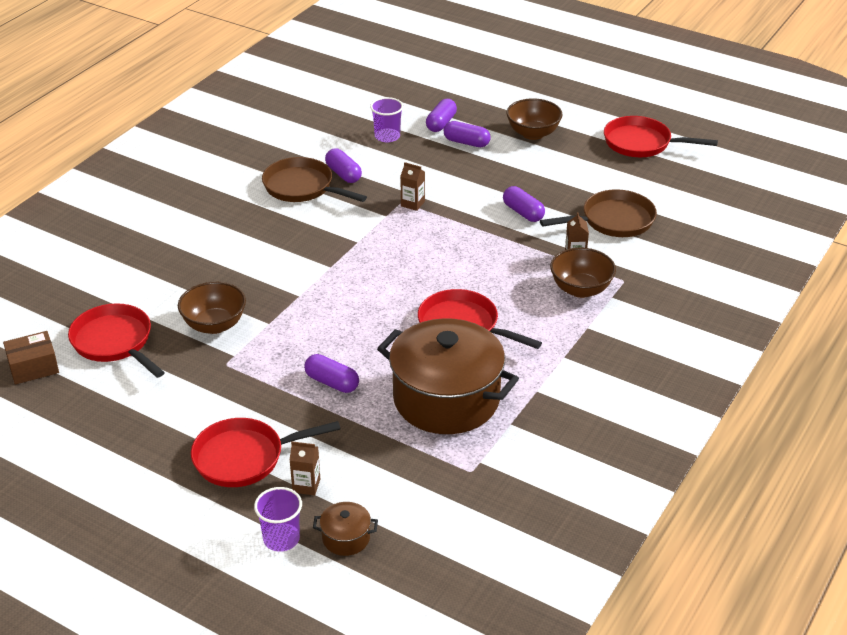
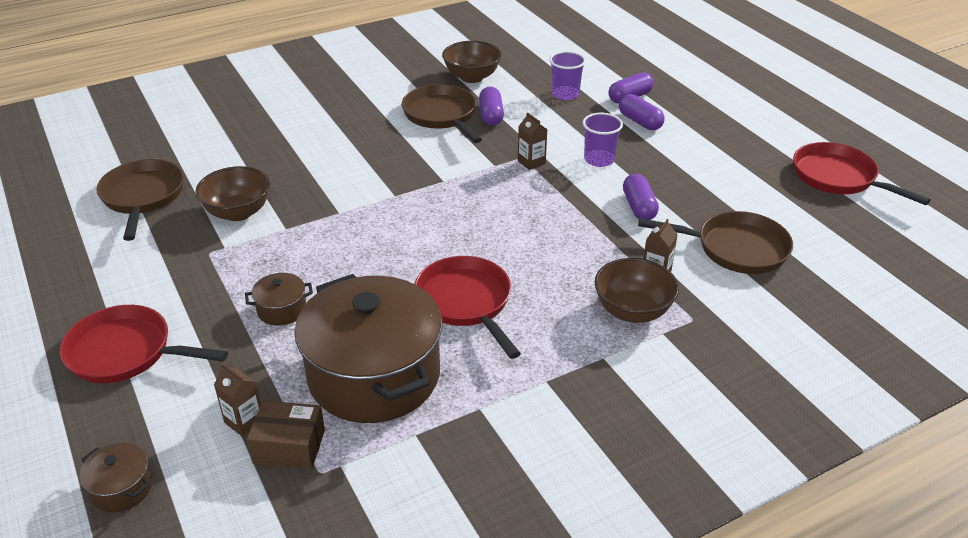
camera: 30 degrees right, 0 degrees up
(33, 367) = (60, 194): brown box -> brown box (289, 446)
(115, 342) = (143, 197): red pan -> brown pan
(281, 539) = (65, 457): purple cup -> purple cup (599, 159)
(306, 485) = (147, 409): brown carton -> brown carton (244, 421)
(332, 382) = (282, 310): purple capsule -> brown pot
(533, 133) = (719, 133): brown bowl -> brown bowl (472, 77)

